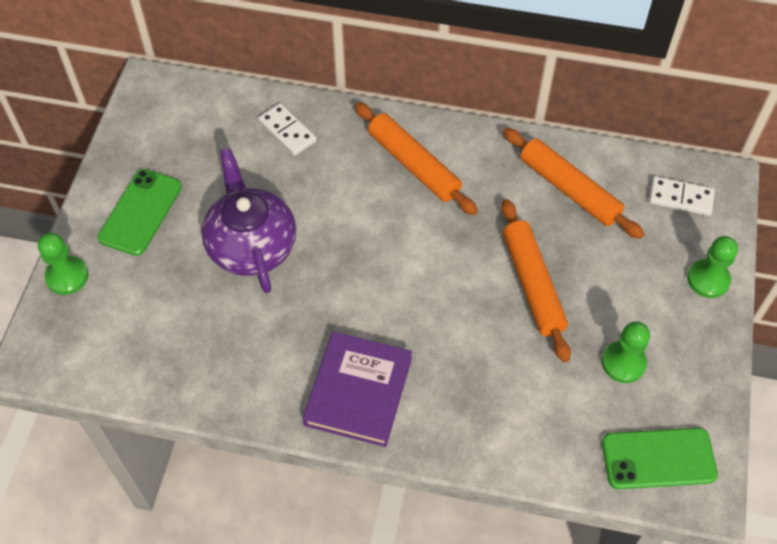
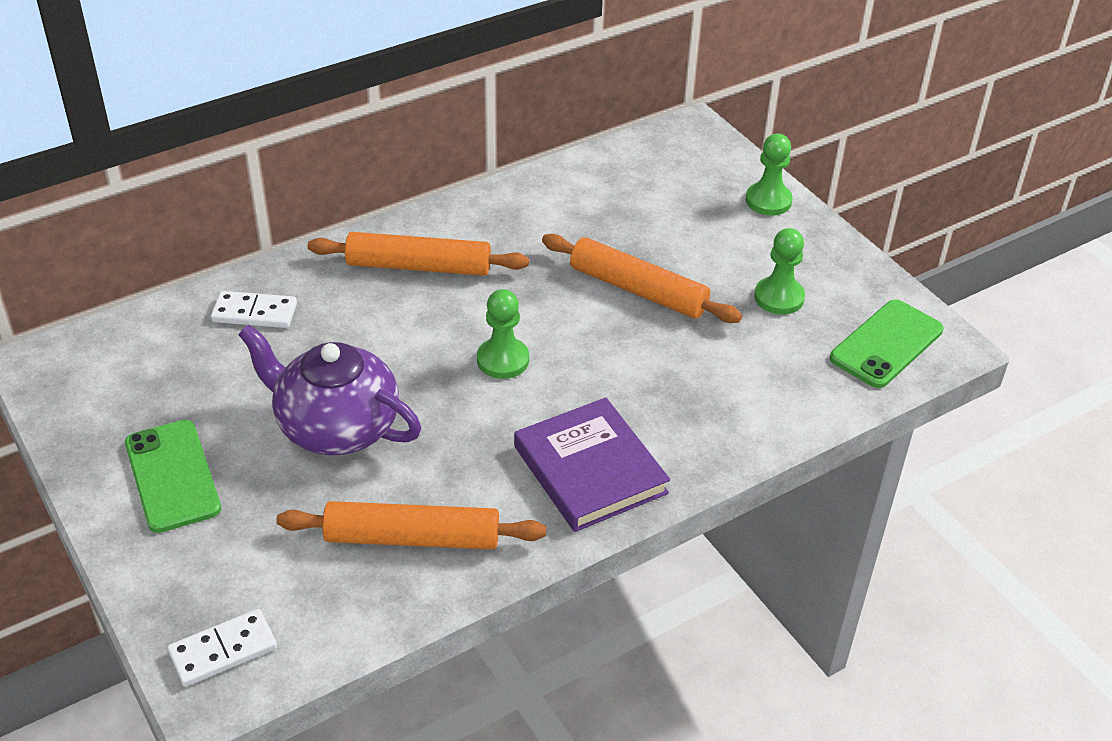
camera: 45 degrees left, 15 degrees down
(67, 276) = (154, 587): green pawn -> green pawn (503, 360)
(569, 189) = (581, 204): orange rolling pin -> orange rolling pin (412, 538)
(680, 198) = (678, 158): white domino -> white domino (223, 651)

